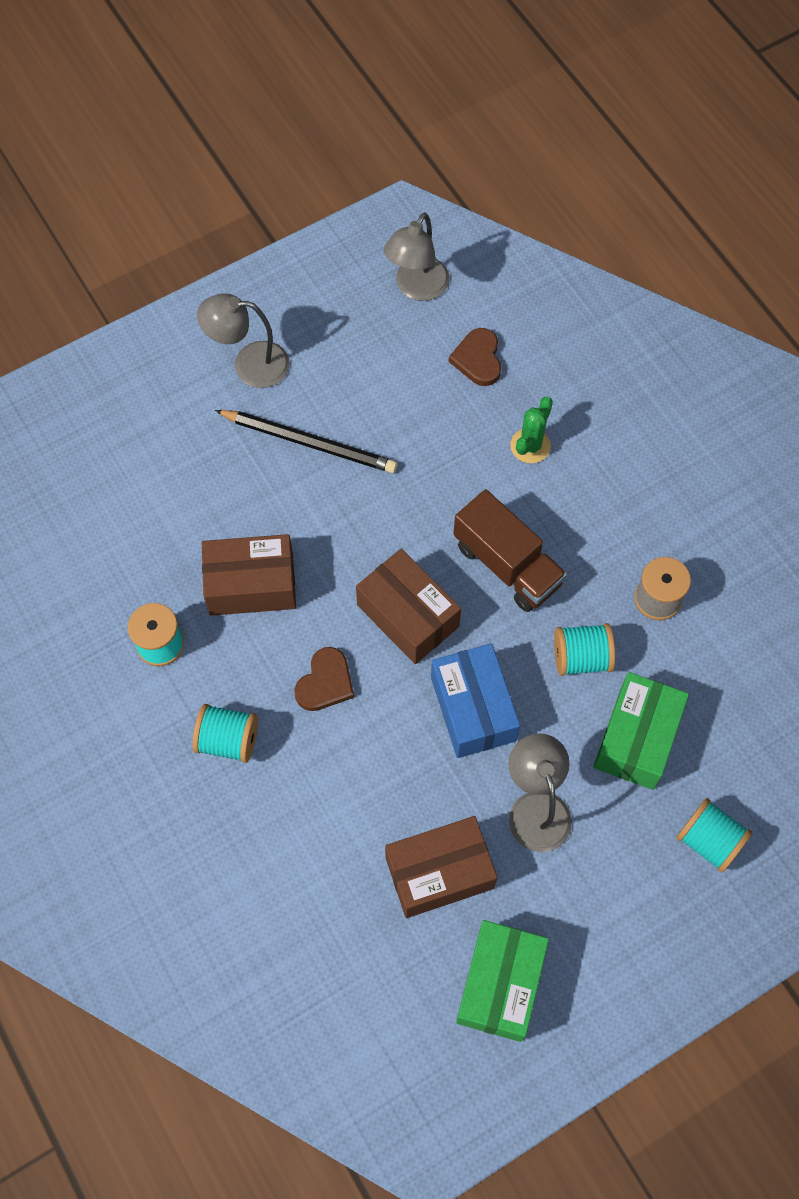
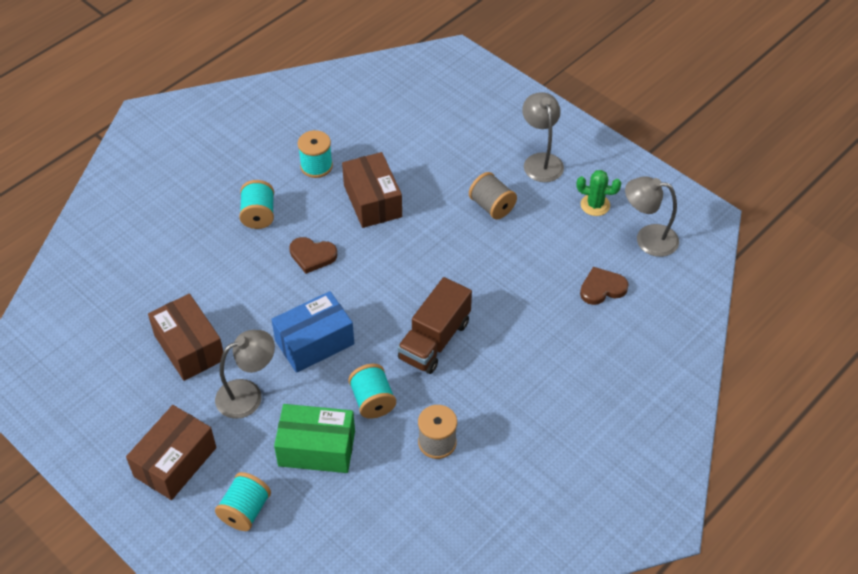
camera: 75 degrees right, 15 degrees down
(309, 442) = (492, 206): black pencil -> grey spool
(408, 615) = (375, 290): brown box -> brown box (175, 462)
(500, 984) = (116, 398): green box -> none
(530, 446) = (540, 335): green cactus -> green cactus (595, 205)

